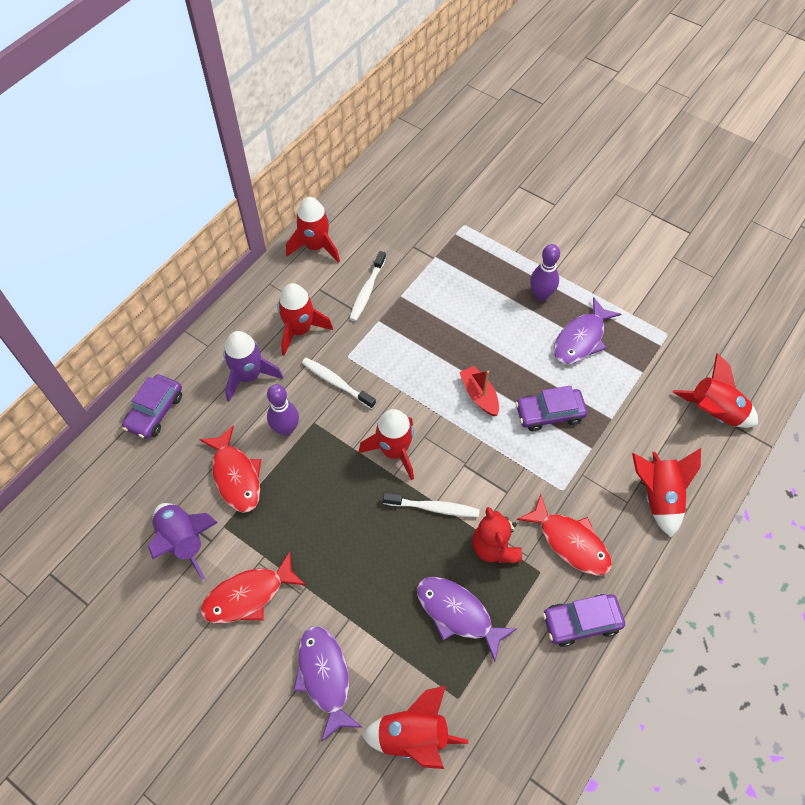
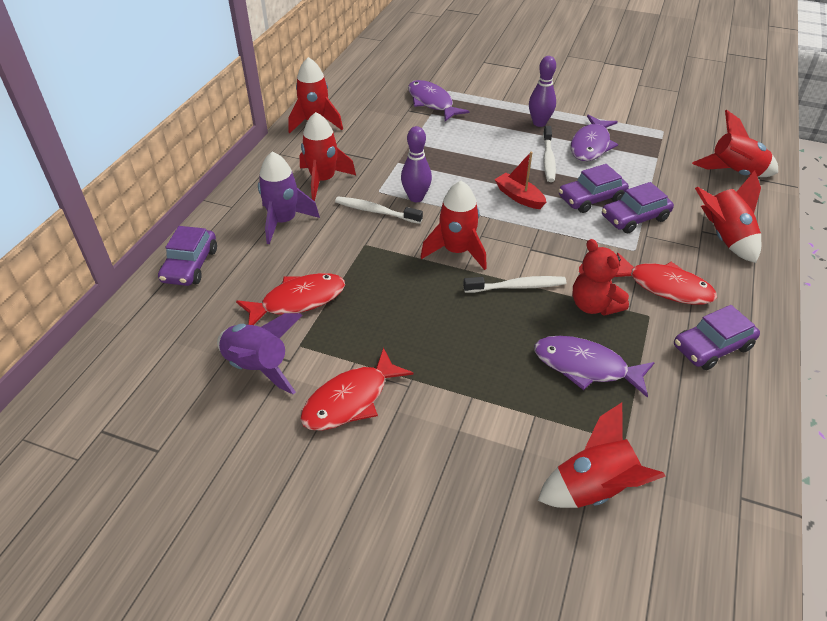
camera: 15 degrees left, 15 degrees down
(236, 476) = (298, 301): red fish -> red fish turned 75 degrees counterclockwise
(286, 429) = (338, 254): purple bowling pin -> purple bowling pin (416, 197)
(324, 677) = (468, 456): purple fish -> purple fish (432, 102)
(367, 291) = (378, 144): white toothbrush -> white toothbrush (548, 159)
(581, 449) = (634, 218): none -> purple car

